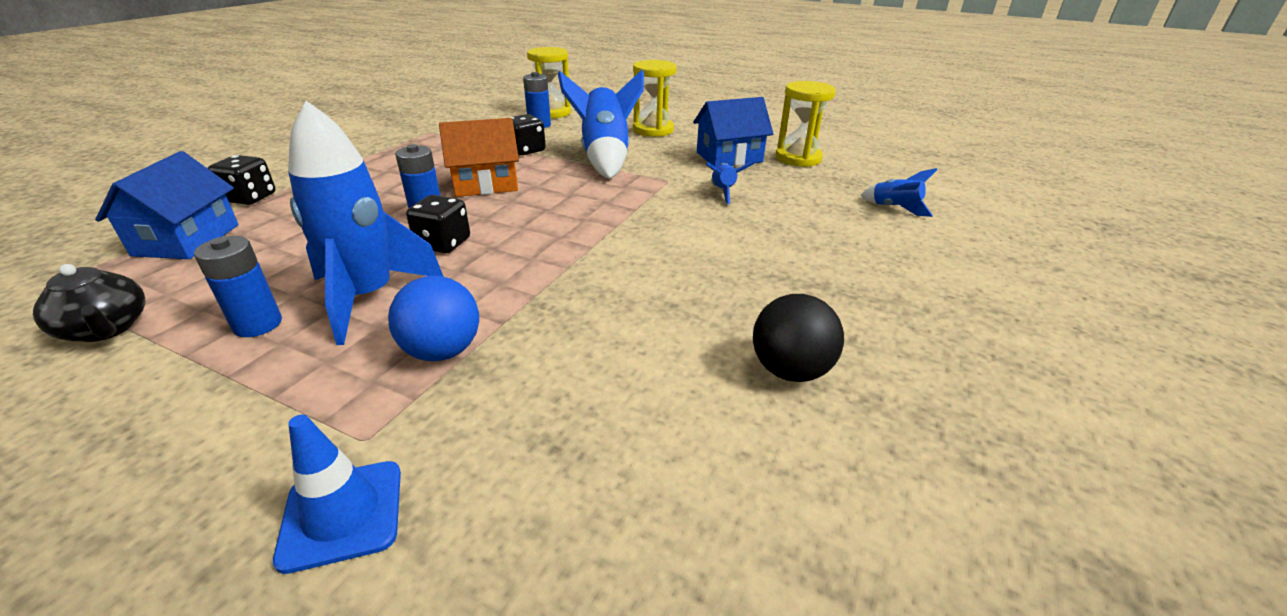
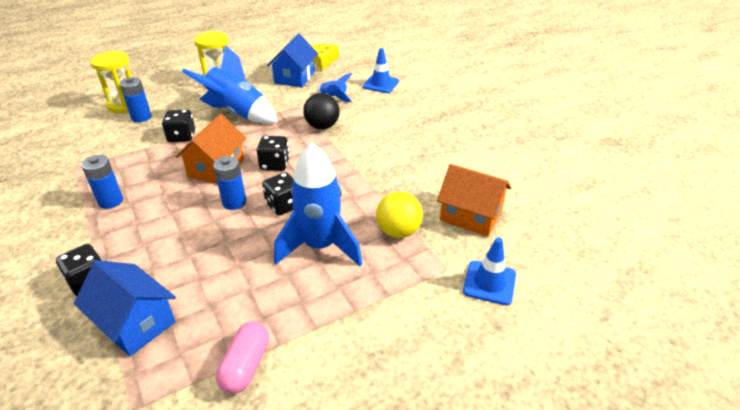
camera: 55 degrees left, 5 degrees up
(106, 329) = (246, 366): black teapot -> pink capsule
(258, 324) = (308, 294): blue battery -> blue battery (111, 201)
(442, 351) = (398, 231): blue ball -> yellow ball
(525, 210) = (275, 164): none -> black dice
(543, 417) = (470, 216): none -> orange house
(790, 370) = (490, 147): black ball -> black ball (322, 126)
(798, 158) = (323, 61): yellow hourglass -> yellow cheese
(812, 209) = (380, 84): none -> blue traffic cone
(894, 208) = (403, 66): blue rocket -> none

